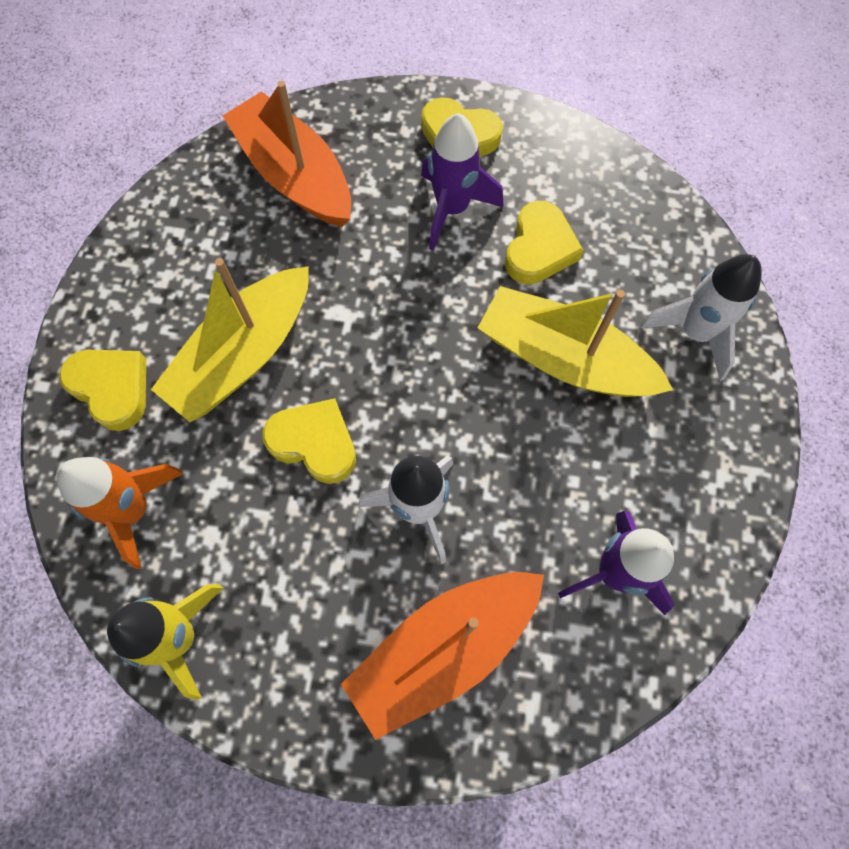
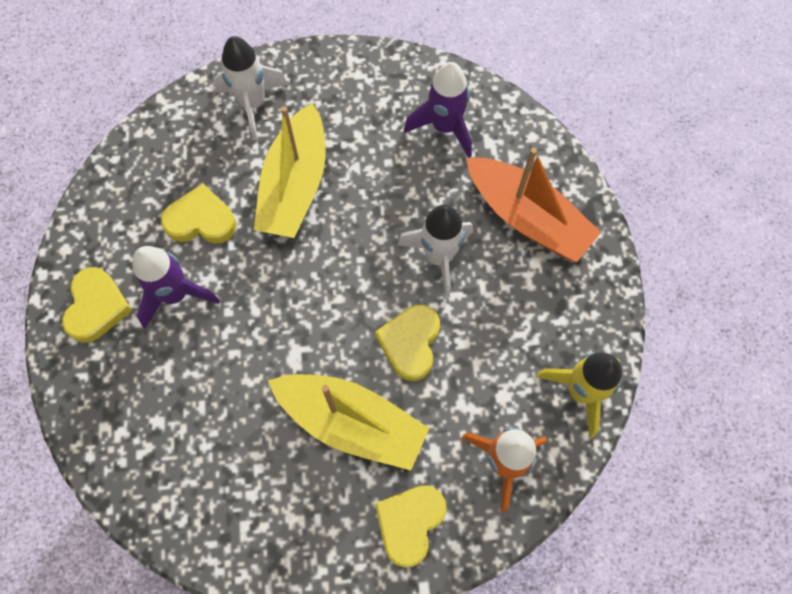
camera: 105 degrees left, 0 degrees up
(294, 175) = (163, 439): orange boat -> none

